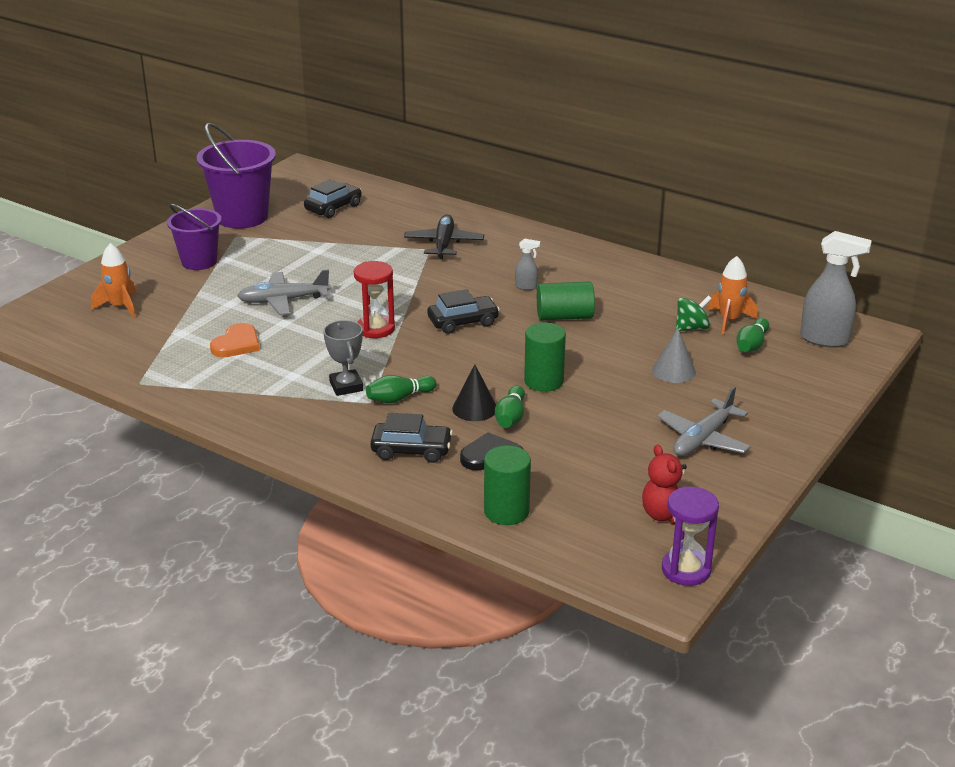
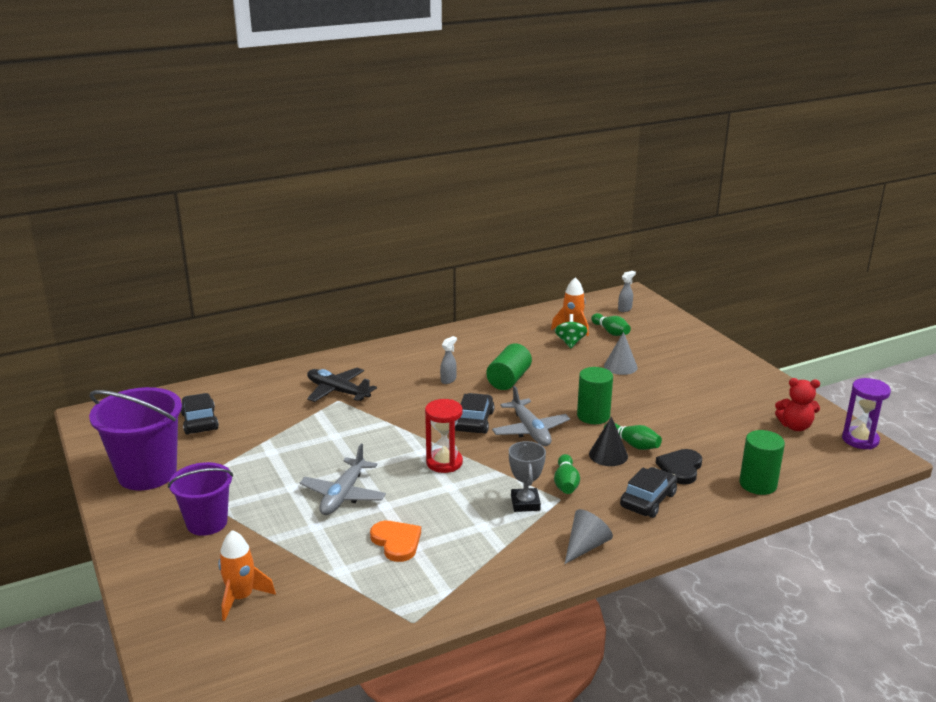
camera: 60 degrees left, 5 degrees down
(304, 434) = (585, 546): none -> grey cone
(346, 386) = (525, 503): grey trophy -> grey trophy turned 75 degrees clockwise
(703, 439) = (712, 385): grey plane -> grey plane (530, 430)
(825, 340) = (625, 309): grey spray bottle -> grey spray bottle, size x0.48

